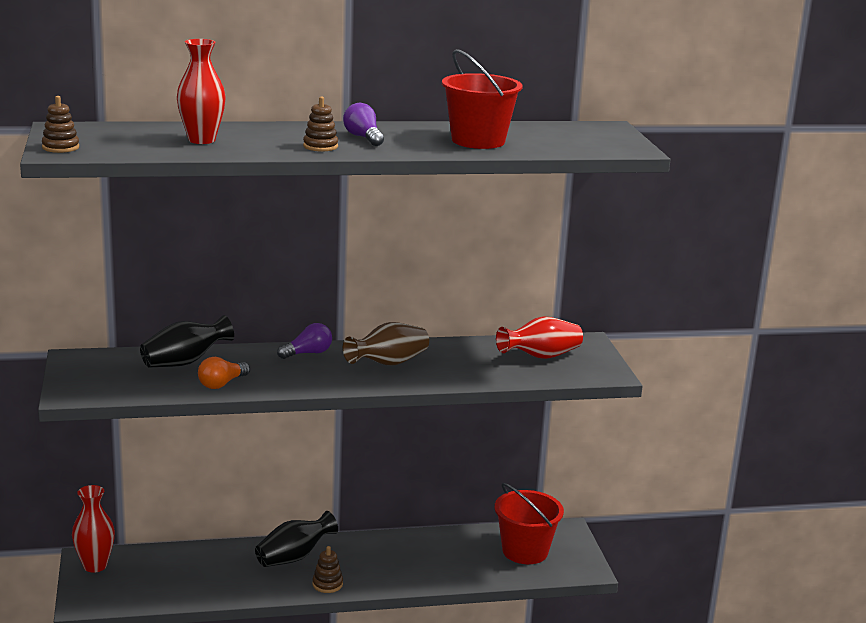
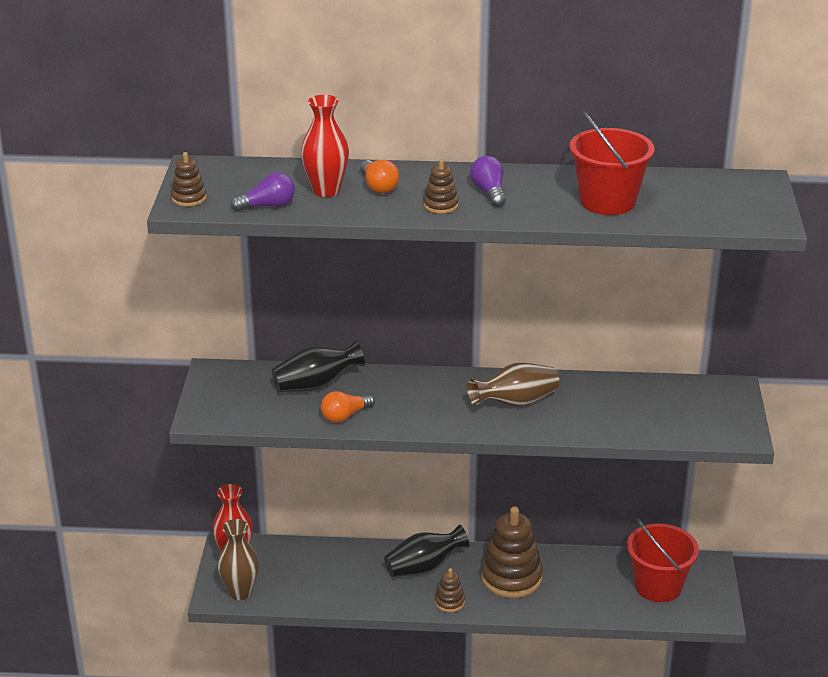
camera: 15 degrees right, 10 degrees up
(107, 597) = (240, 592): none -> brown vase
(253, 136) = (378, 187): none -> orange light bulb
(308, 353) = (438, 383): purple light bulb -> purple light bulb (267, 206)
(383, 558) = (511, 578): none -> brown stacking toy
(540, 356) = (676, 406): red vase -> none

